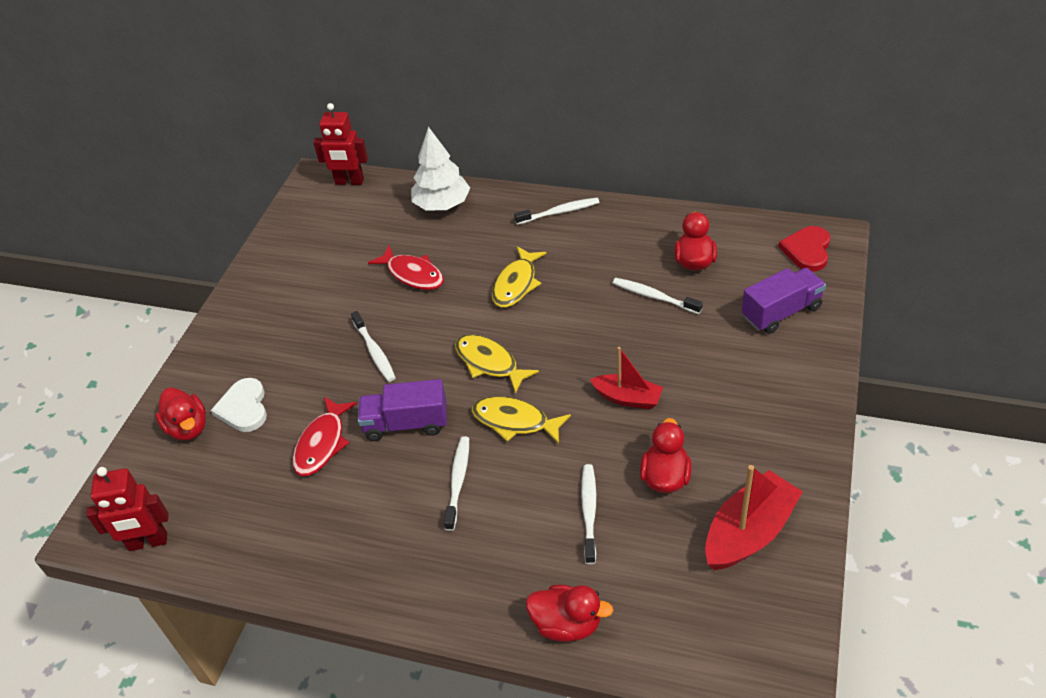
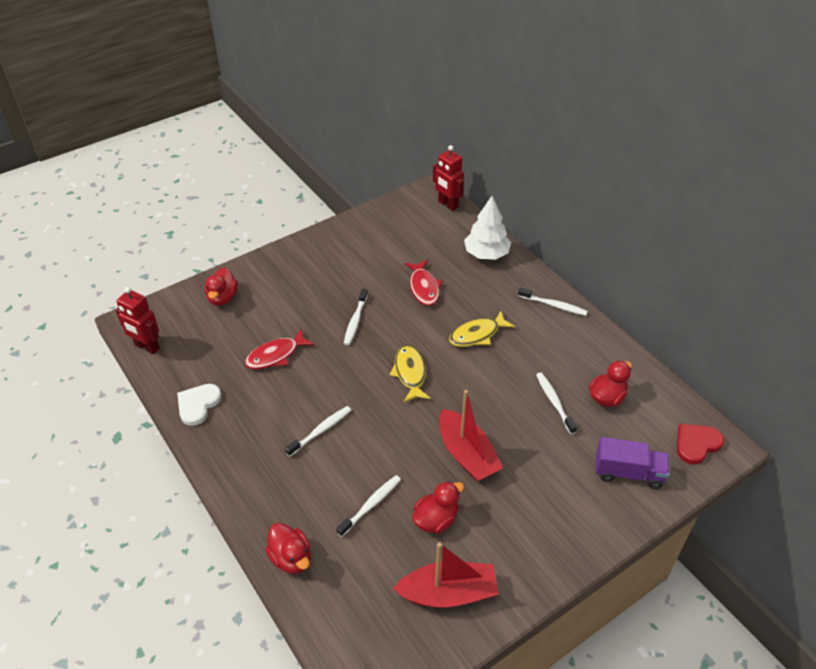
camera: 35 degrees right, 0 degrees up
(243, 408) = (258, 306): white heart -> white heart (198, 405)
(406, 424) = (328, 376): purple truck -> none
(515, 421) = (387, 419): yellow fish -> none
(627, 398) = (466, 454): red boat -> red boat, size x1.56

